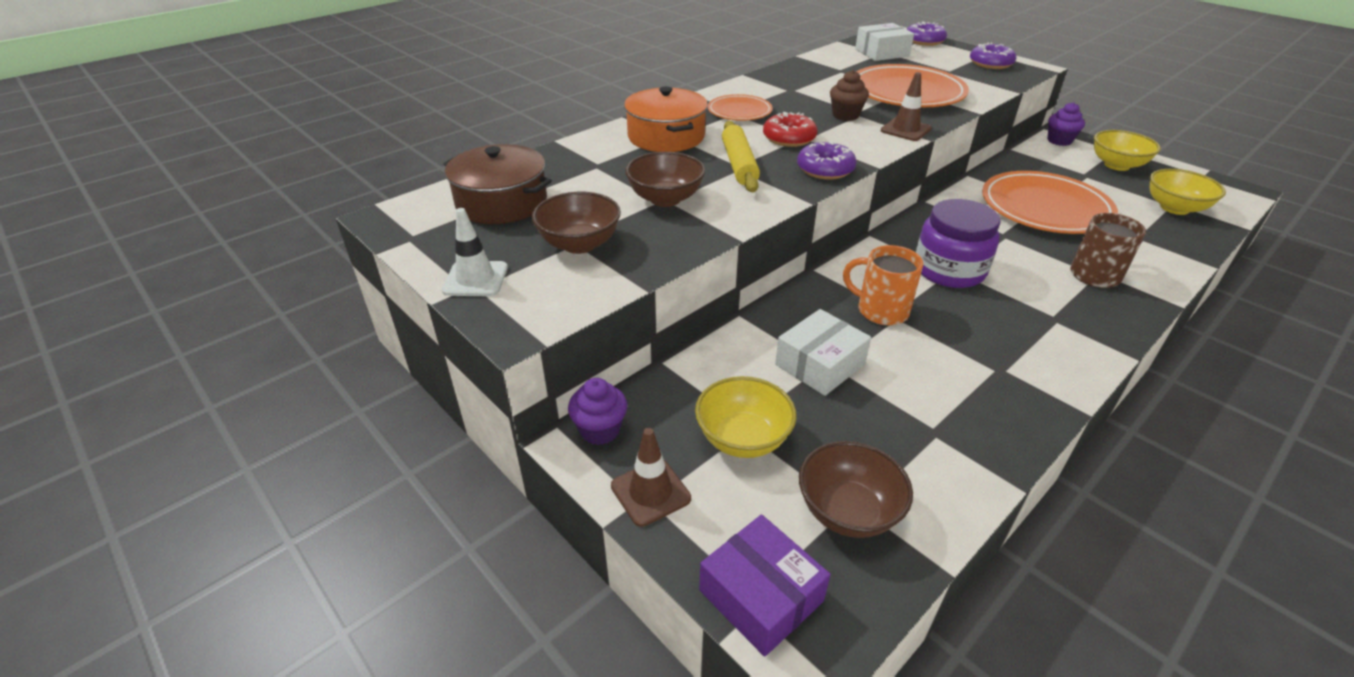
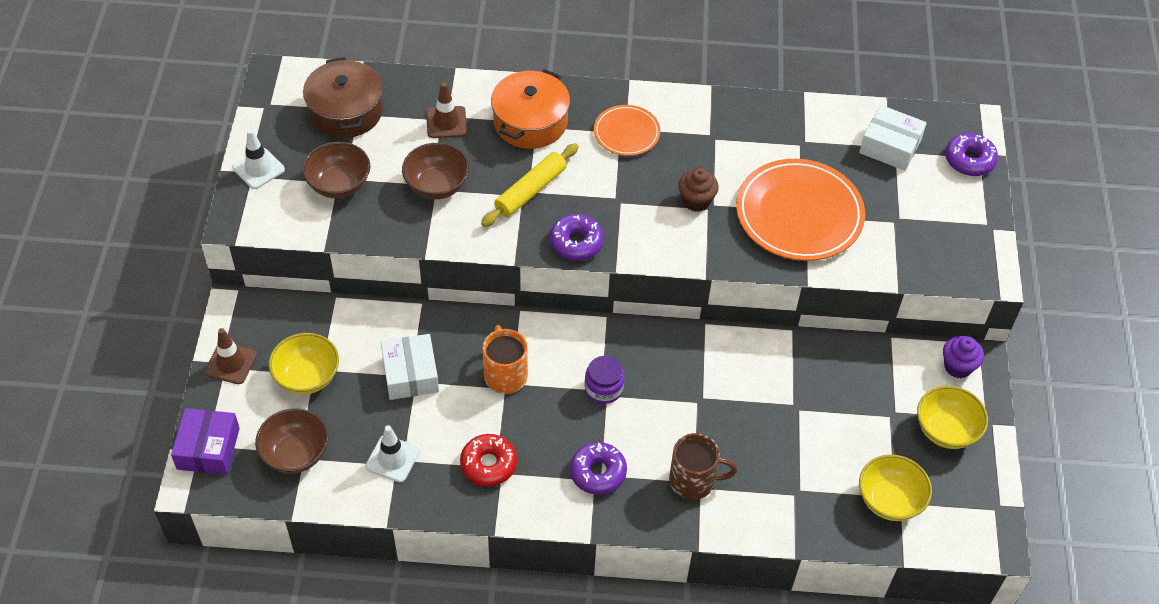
camera: 45 degrees right, 15 degrees up
(600, 430) = (253, 310): purple cupcake -> none
(789, 138) = (609, 192): red donut -> red donut (488, 464)
(820, 364) = (410, 374): white box -> white box turned 75 degrees clockwise
(905, 130) = (709, 253): brown traffic cone -> brown traffic cone (446, 122)
(925, 434) = (392, 459): none -> white traffic cone
(949, 270) = (603, 388): purple jar -> purple jar, size x0.59
(990, 64) = (959, 239): purple donut -> purple donut (598, 472)
(1045, 208) = (782, 408): orange plate -> none

